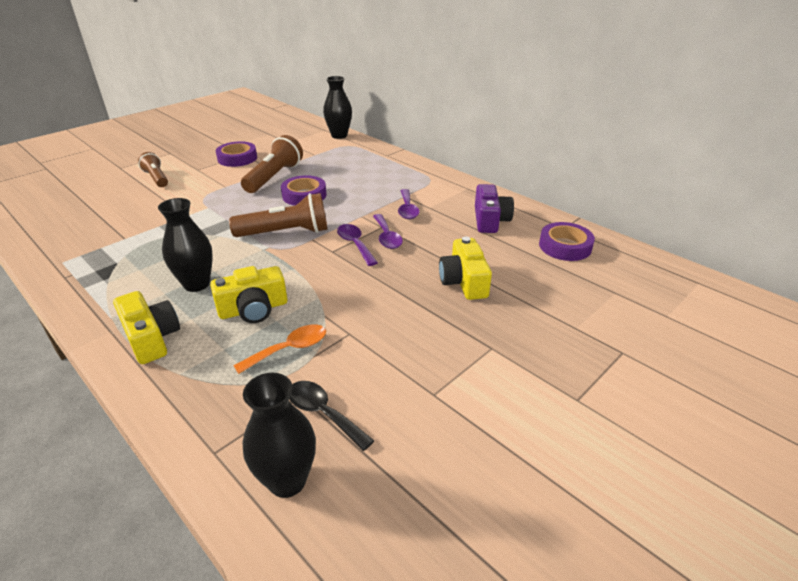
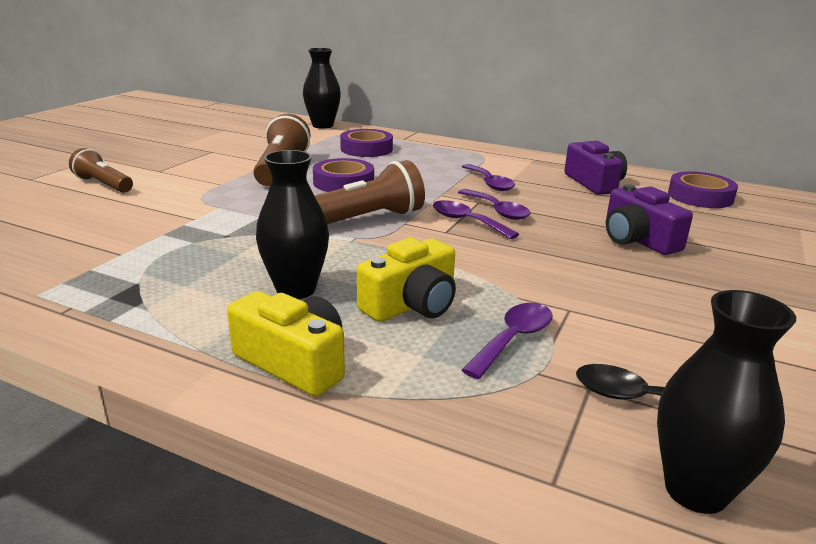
camera: 20 degrees left, 10 degrees down
(237, 158) = (207, 155): purple tape -> purple tape (366, 149)
(289, 349) = (513, 339): orange spoon -> purple spoon
(464, 281) = (637, 240): yellow camera -> purple camera

